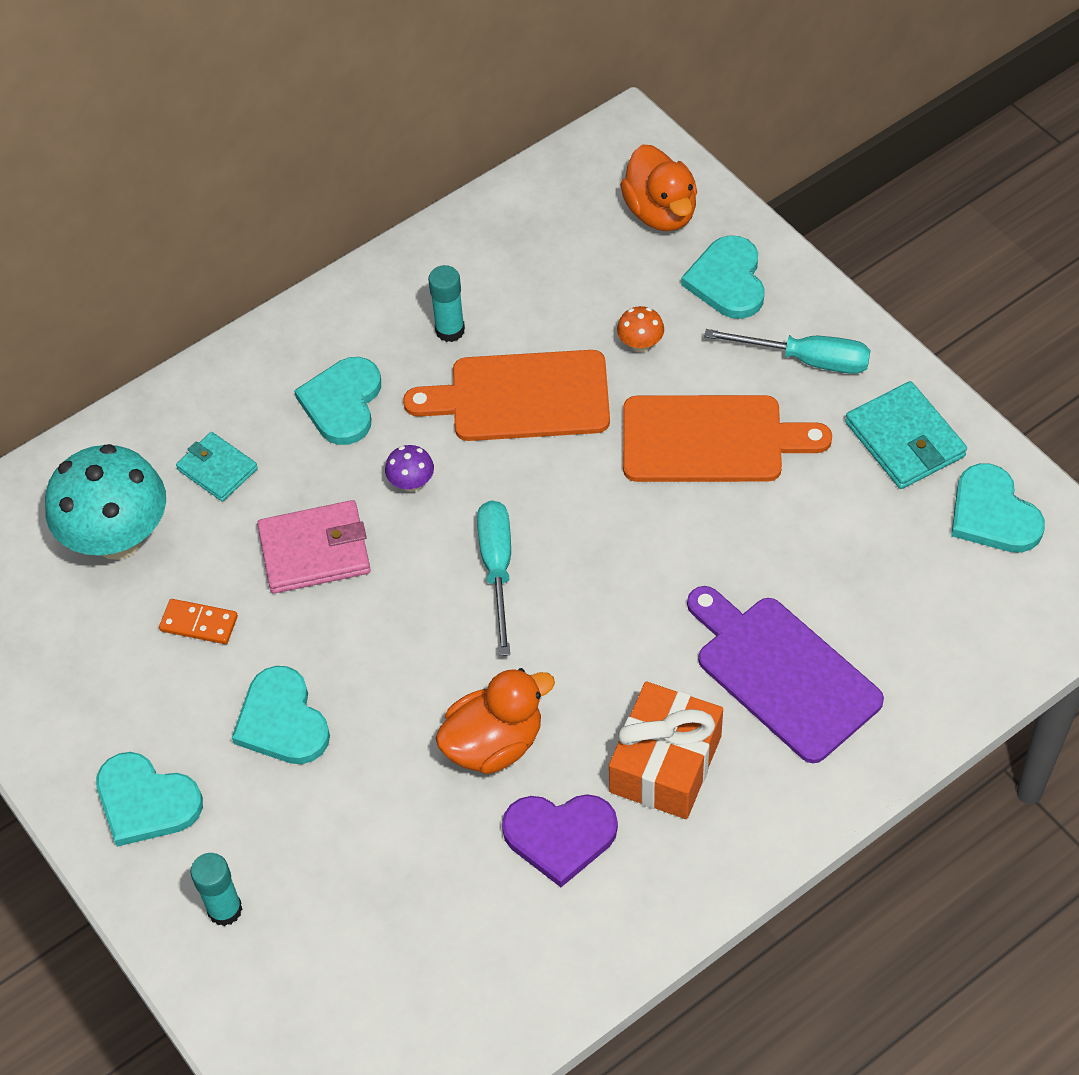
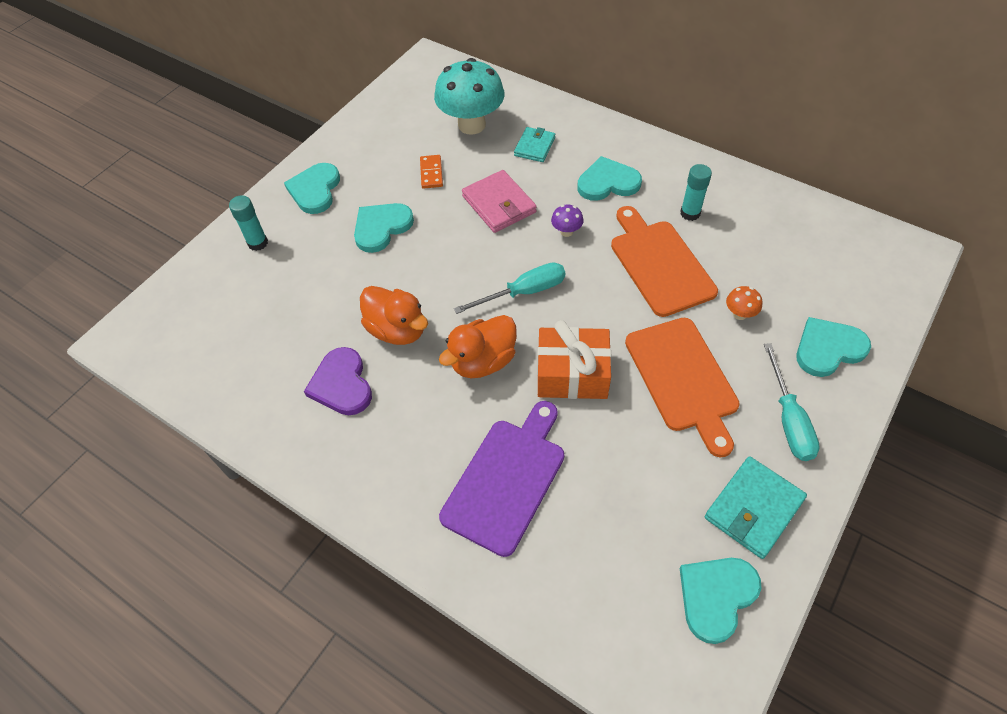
camera: 70 degrees right, 0 degrees up
(661, 212) = (861, 292): orange duck -> orange duck (483, 361)
(665, 764) = (411, 428): orange gift -> orange gift (572, 374)

